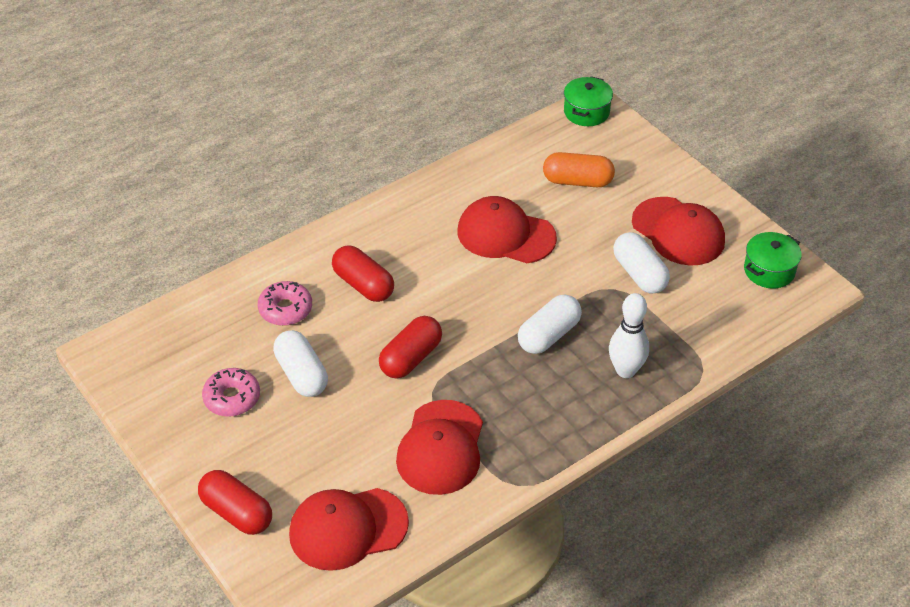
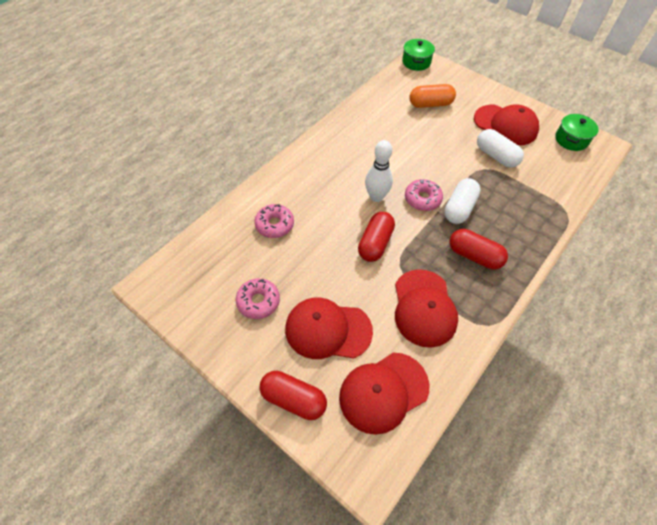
camera: 15 degrees left, 10 degrees up
(301, 374) = (303, 272): white capsule -> none
(363, 285) = (322, 197): red capsule -> red capsule (474, 256)
(502, 313) = (422, 199): none -> pink donut
(505, 234) = (401, 145): red cap -> red cap (328, 330)
(625, 370) = (519, 223): white bowling pin -> white bowling pin (376, 197)

